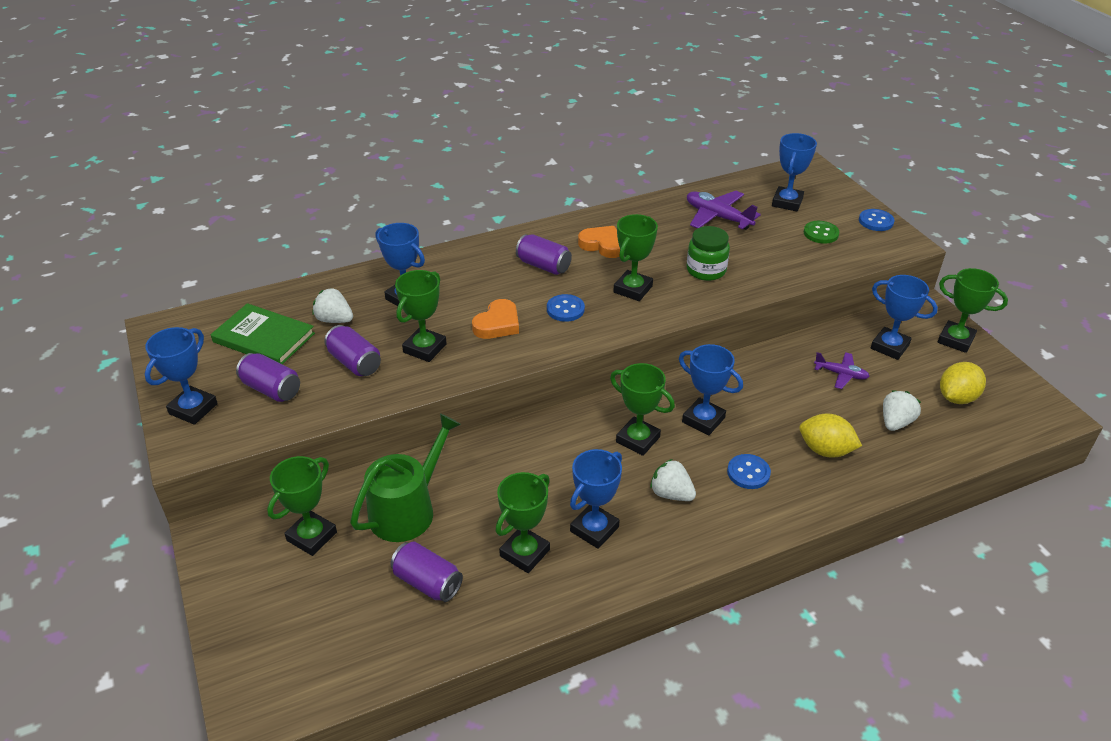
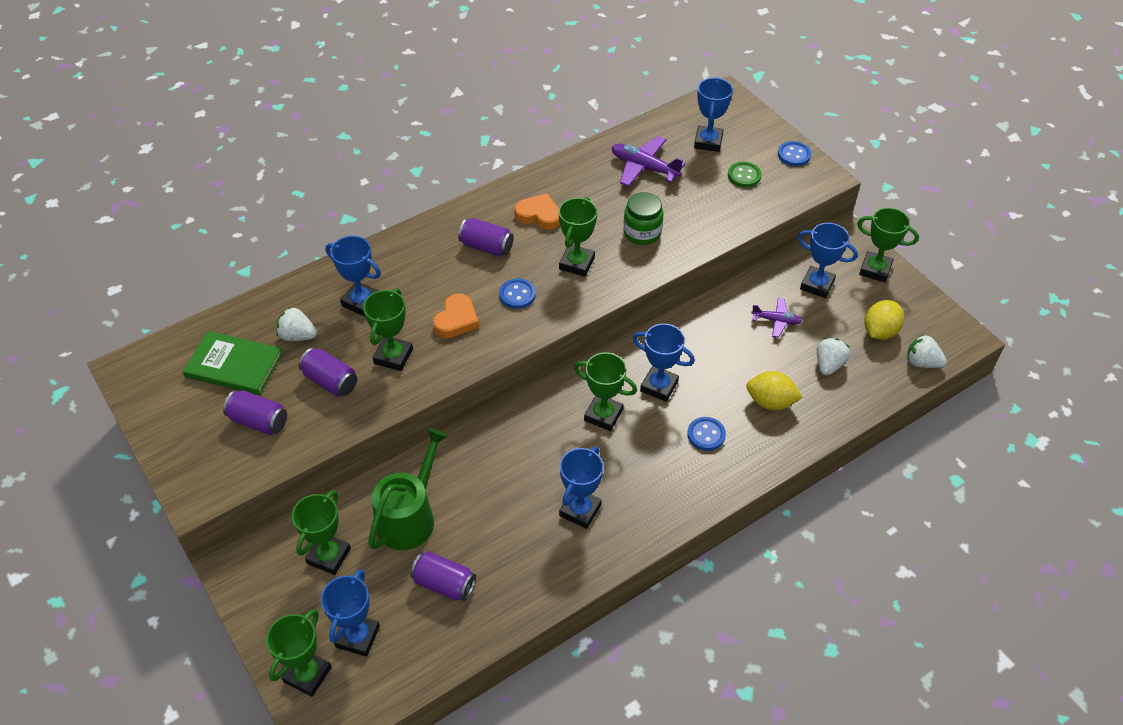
camera: 10 degrees left, 10 degrees up
(193, 409) = (190, 453): blue trophy -> blue trophy (357, 637)
(524, 553) = (523, 542): green trophy -> green trophy (307, 674)
(671, 494) = (641, 465): white strawberry -> white strawberry (922, 362)

